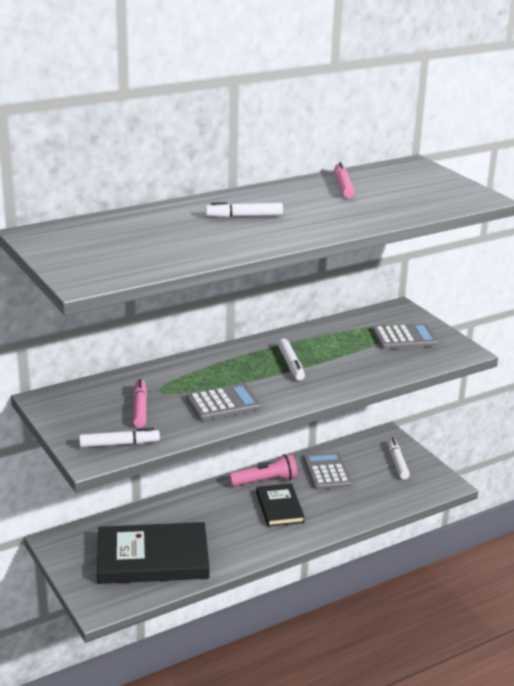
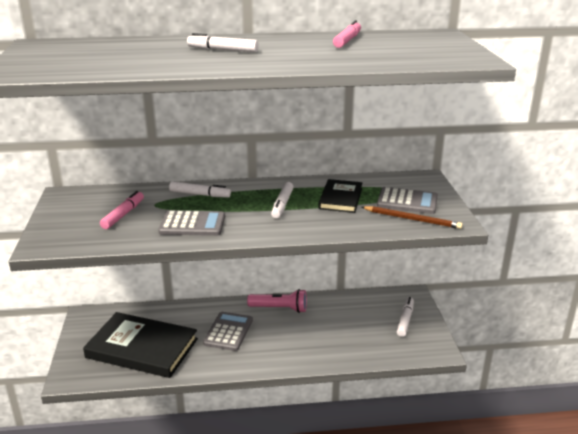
camera: 25 degrees right, 0 degrees up
(119, 444) = (75, 238): white marker -> white marker (199, 194)
(279, 507) = (274, 333): black book -> black book (340, 198)
(327, 472) = (337, 313): grey calculator -> grey calculator (228, 332)
(424, 355) = (412, 219): none -> brown pencil

